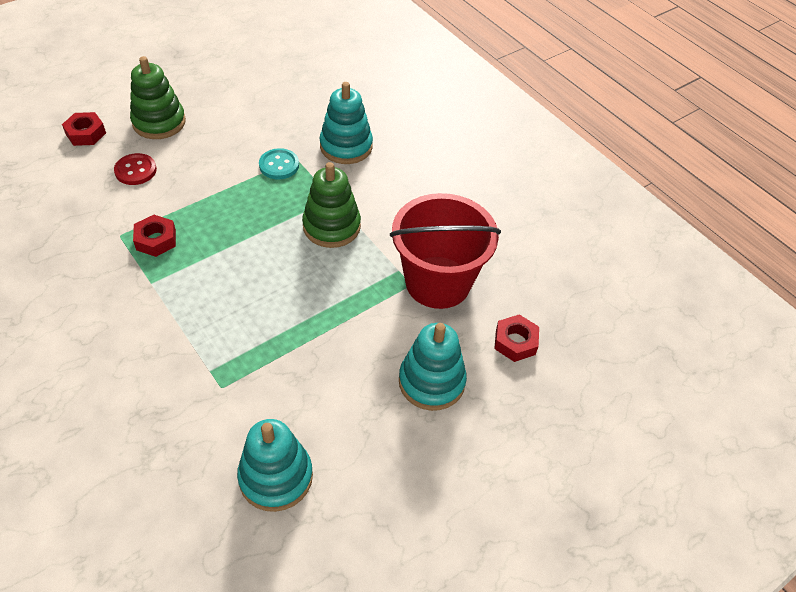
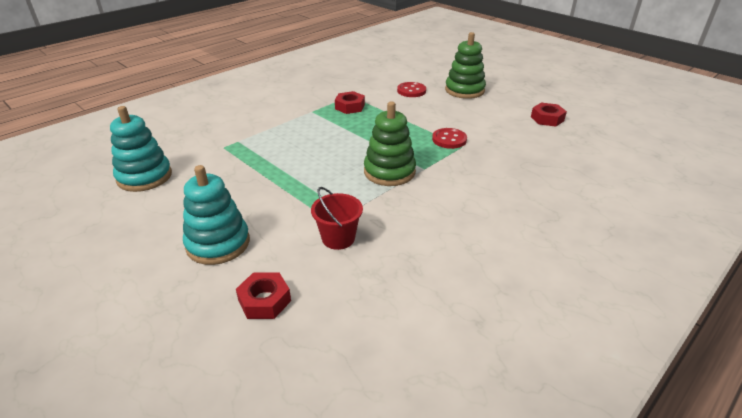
camera: 85 degrees right, 15 degrees down
(86, 133) = (436, 72): red nut -> red nut (547, 119)
(279, 165) = (449, 139): turquoise button -> red button
(346, 146) = (494, 168): turquoise stacking toy -> none
(438, 282) = (338, 238): red bucket -> red bucket, size x0.49

